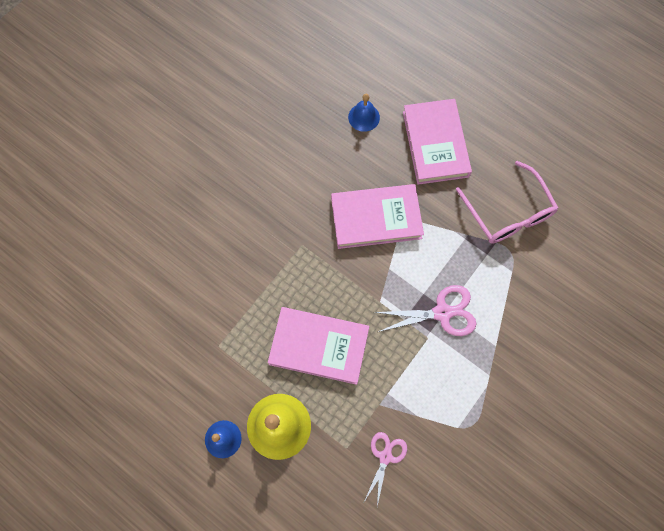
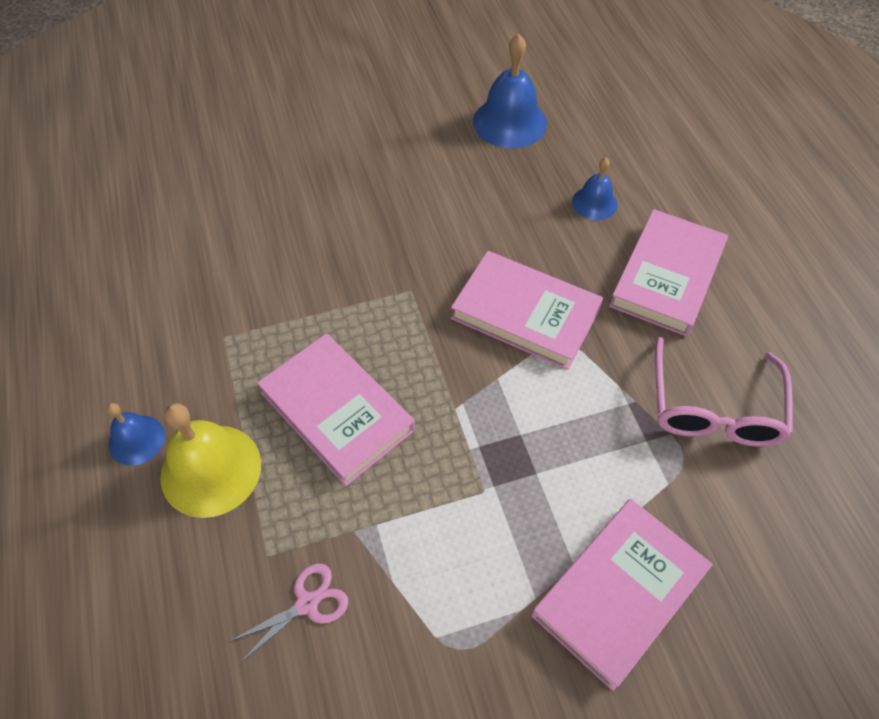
camera: 35 degrees right, 15 degrees down
(272, 86) = (509, 122): none -> blue bell
(442, 313) = (528, 473): pink scissors -> none
(525, 345) = (619, 593): none -> pink book

